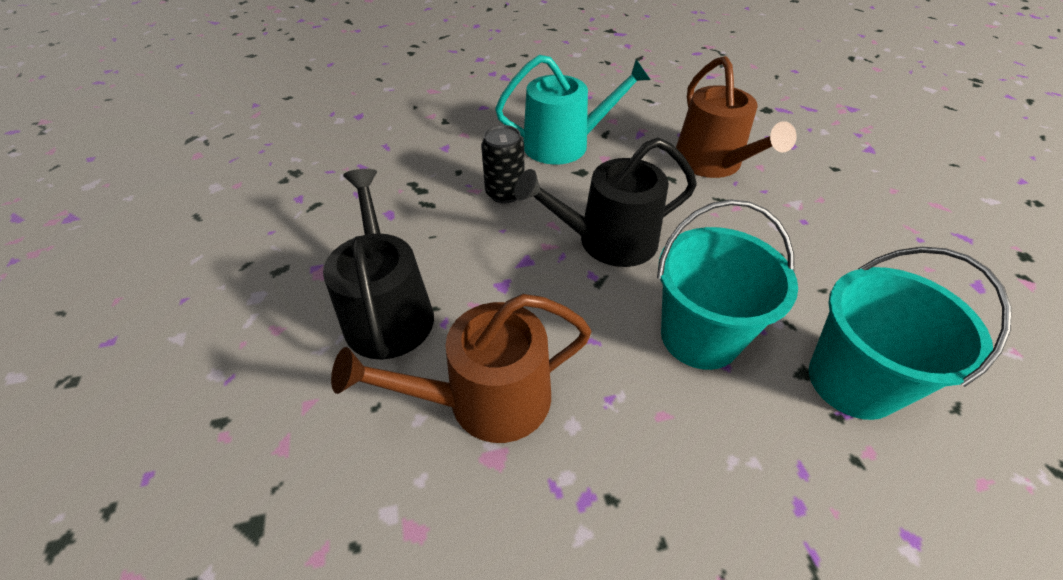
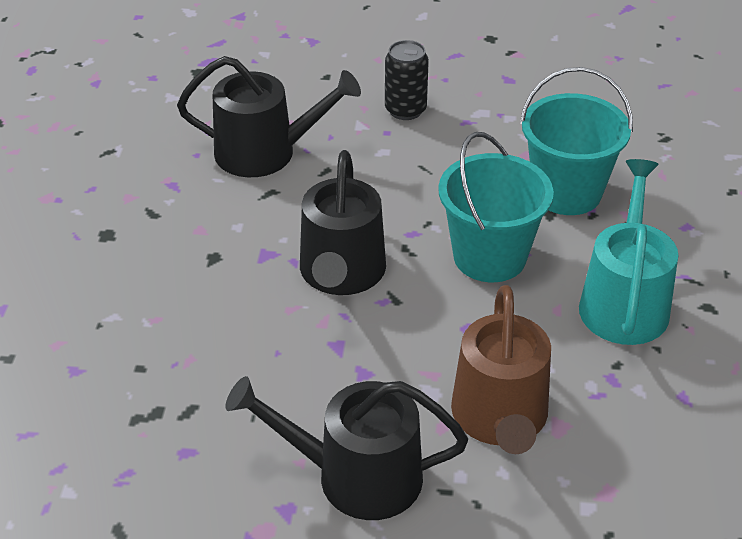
camera: 70 degrees left, 5 degrees down
(505, 193) = (213, 334): black can -> black can (405, 110)
(564, 144) = (149, 255): turquoise watering can -> turquoise watering can (624, 302)
(712, 163) = (265, 152): brown watering can -> black watering can

